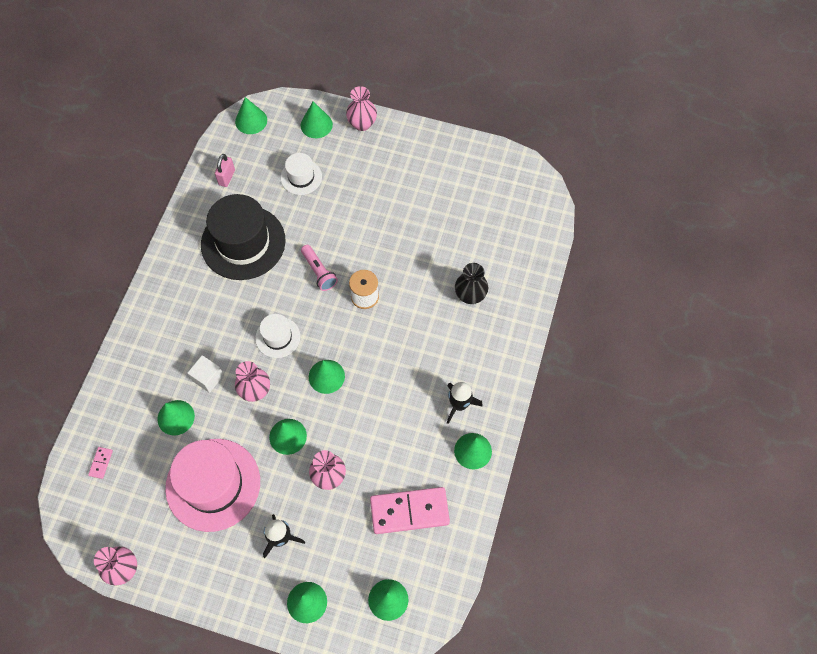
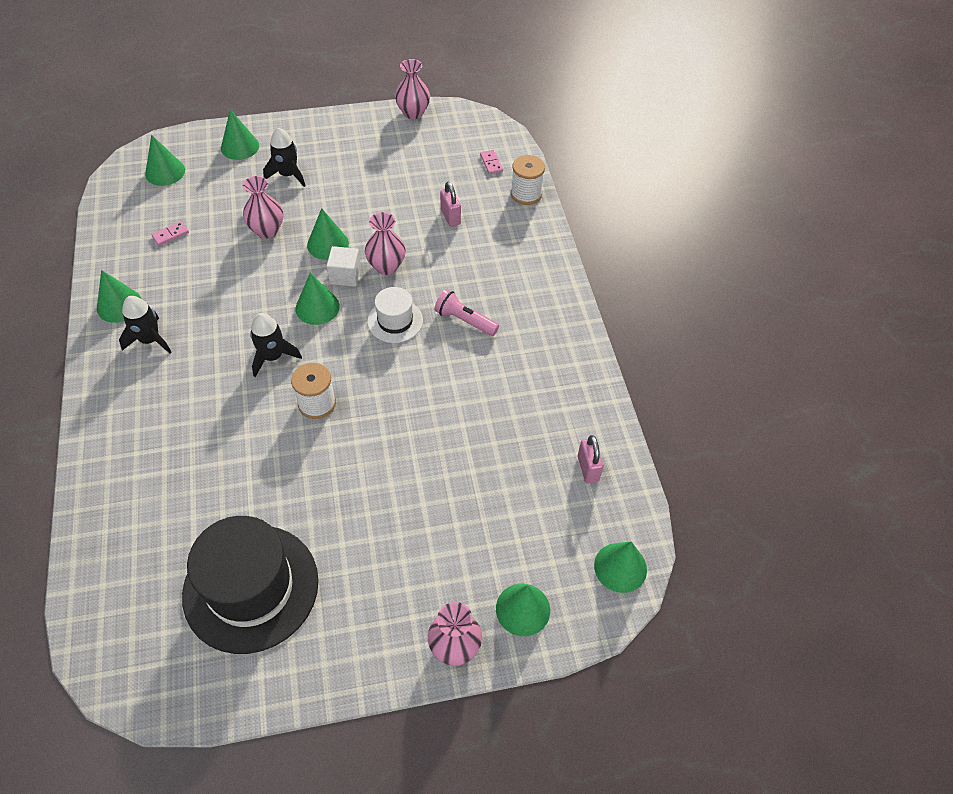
camera: 150 degrees right, 10 degrees down
(99, 412) = (526, 194): none -> white spool
(176, 417) = (450, 217): green cone -> pink padlock
(208, 378) = (443, 258): white cube -> white cube (345, 275)
(213, 484) = (377, 186): pink hat -> none
(243, 242) = (506, 399): black hat -> black hat (251, 587)
(301, 177) = (491, 516): white hat -> none
(319, 272) = (390, 406): pink flashlight -> pink flashlight (464, 320)
(377, 347) = (273, 357): none -> black rocket
(409, 511) = (170, 235): pink domino -> pink domino, size x0.41
(470, 295) = (178, 462): black vase -> none

